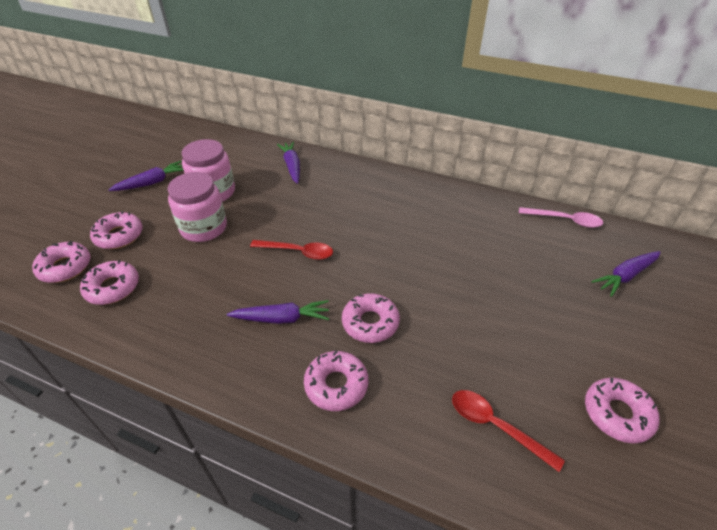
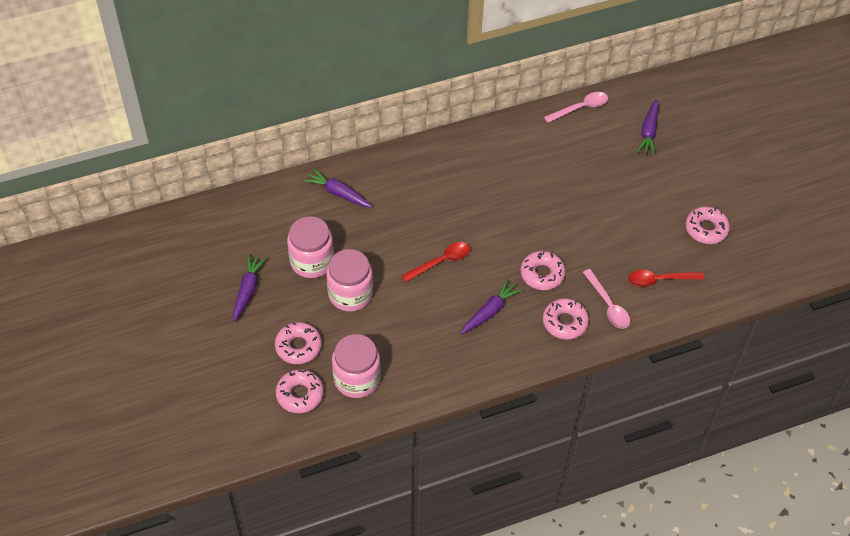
camera: 45 degrees left, 10 degrees up
(113, 288) = (357, 379): pink donut -> pink jar
(403, 405) = (608, 305): none -> pink spoon

